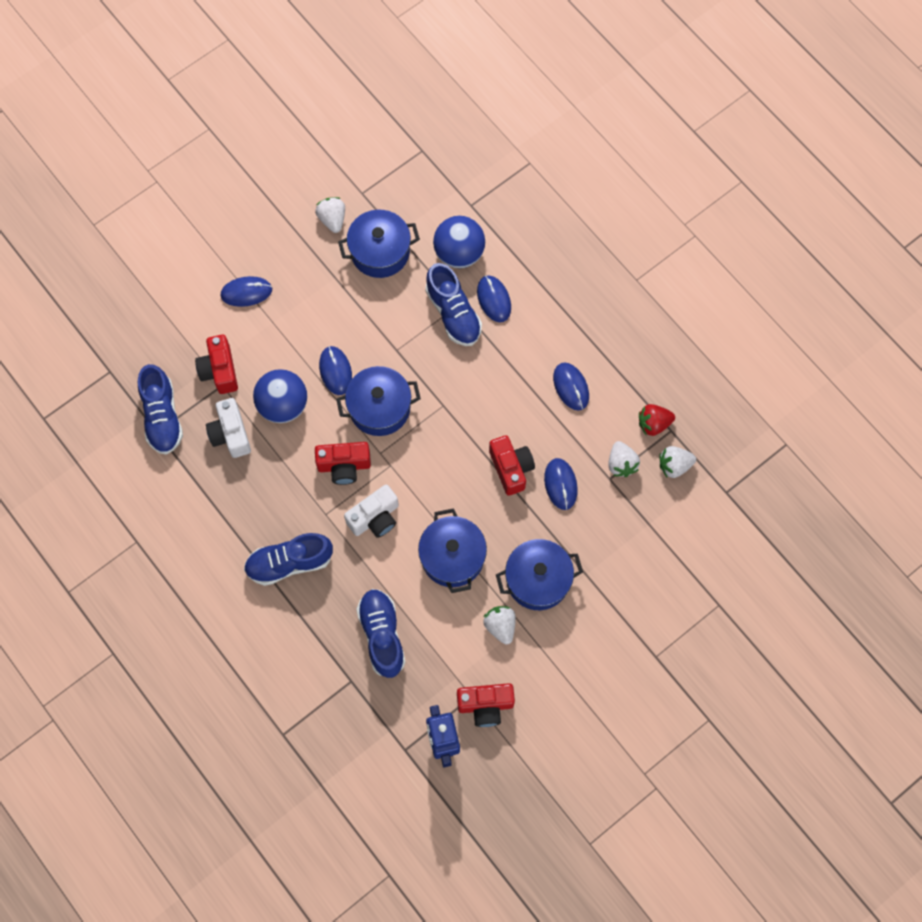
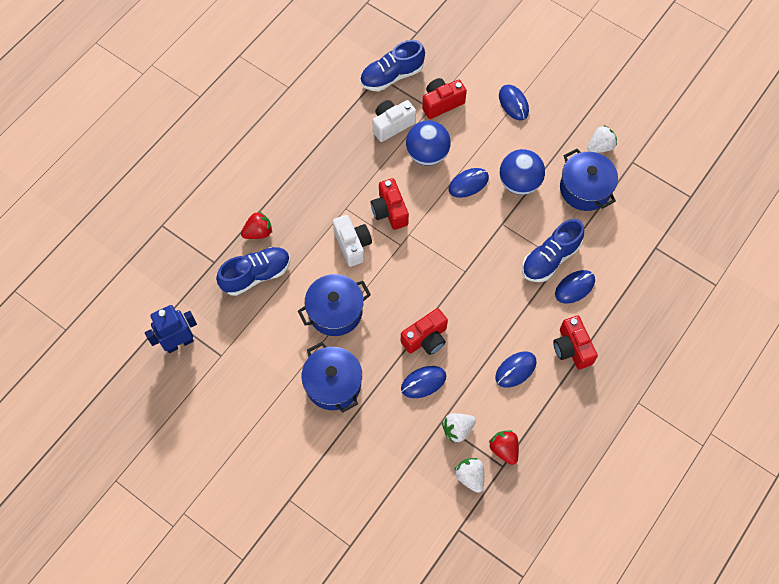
camera: 75 degrees right, 5 degrees down
(289, 563) = (299, 193): blue shoe -> none
(327, 621) = (258, 232): none -> red strawberry
(375, 518) = (352, 245): white camera -> white camera turned 150 degrees counterclockwise
(379, 408) = (447, 224): blue pot -> none
(459, 253) = (607, 249): blue ball -> blue ball (519, 183)
(485, 705) = (215, 368): red camera -> red camera (572, 348)
(500, 626) = (285, 363): white strawberry -> none

